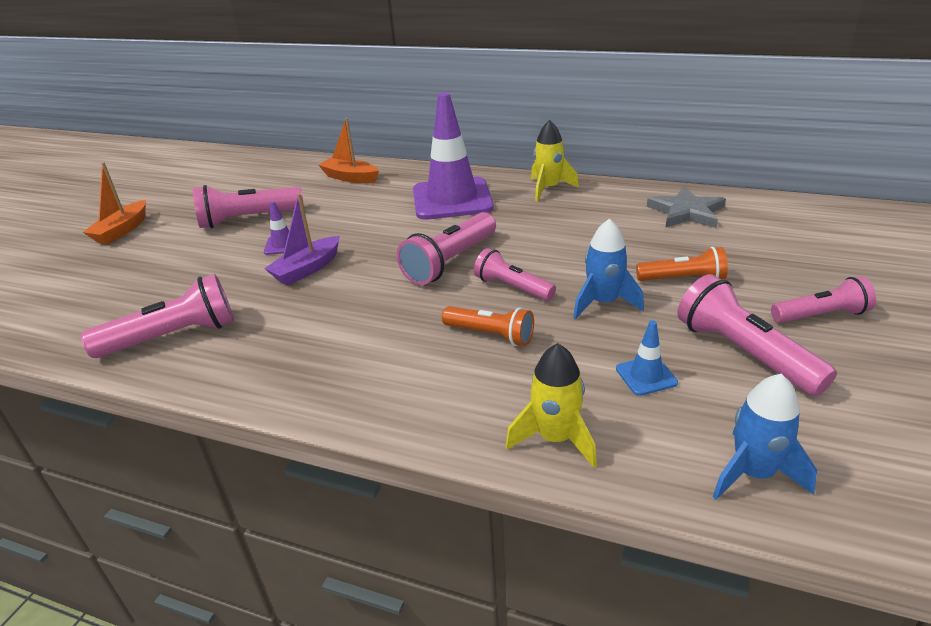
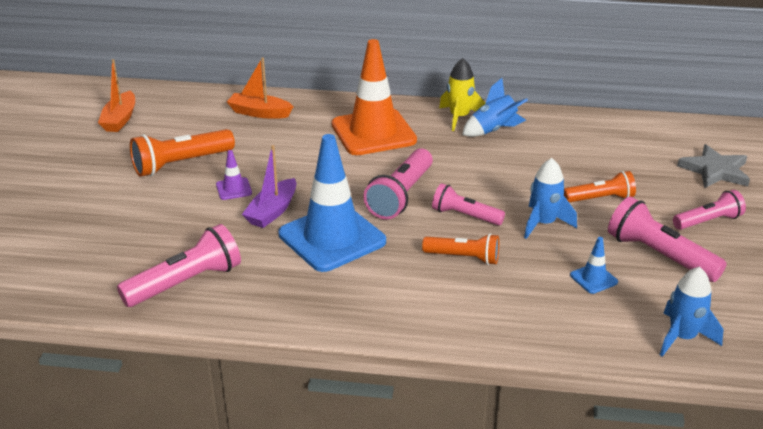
camera: 15 degrees left, 0 degrees up
(122, 230) = (52, 183): orange boat -> orange boat (120, 119)
(248, 219) = (181, 164): pink flashlight -> orange flashlight
(353, 301) = (332, 238): none -> blue traffic cone
(452, 199) = (373, 132): purple traffic cone -> orange traffic cone
(555, 438) = (543, 330): yellow rocket -> none
(581, 202) = (493, 130): none -> blue rocket
(686, 212) = (587, 136): grey star -> grey star (715, 170)

